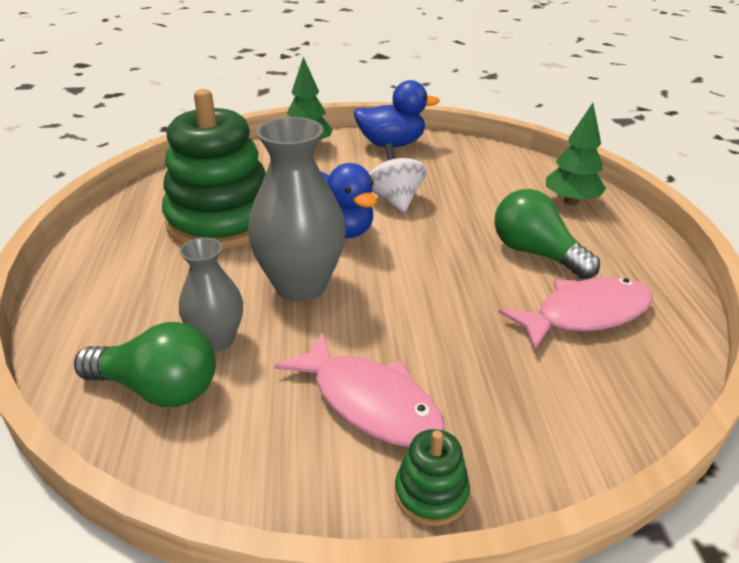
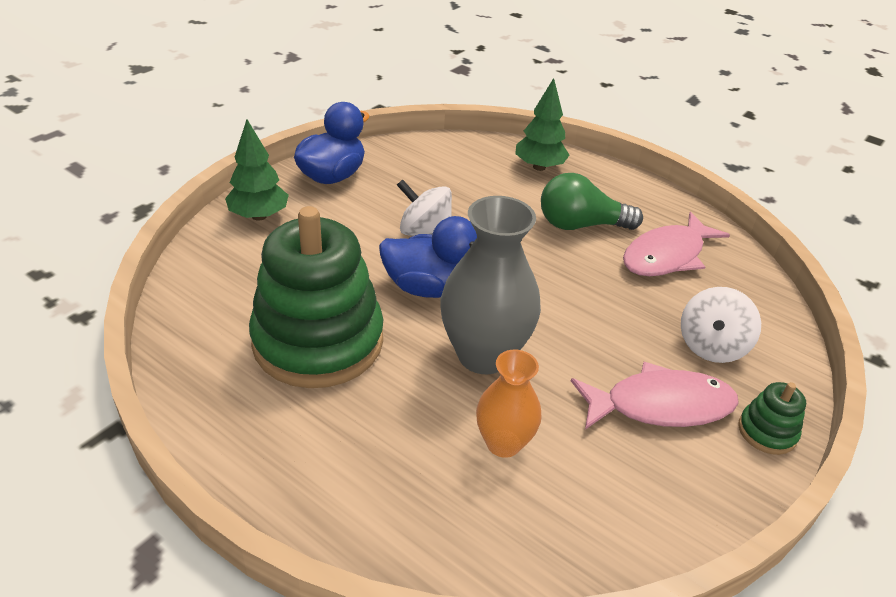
camera: 50 degrees left, 5 degrees up
(158, 389) = (533, 513): green light bulb -> none
(217, 340) = (503, 443): grey vase -> orange vase
(501, 399) = (711, 346): none -> white spinning top
(585, 314) = (667, 255): pink fish -> pink fish turned 150 degrees counterclockwise

